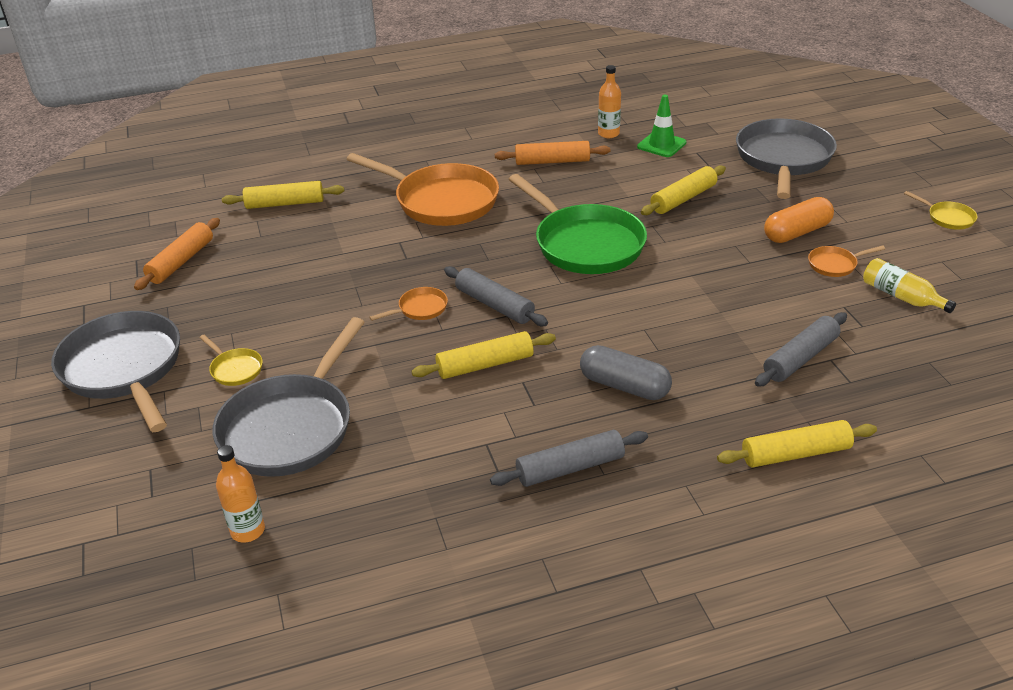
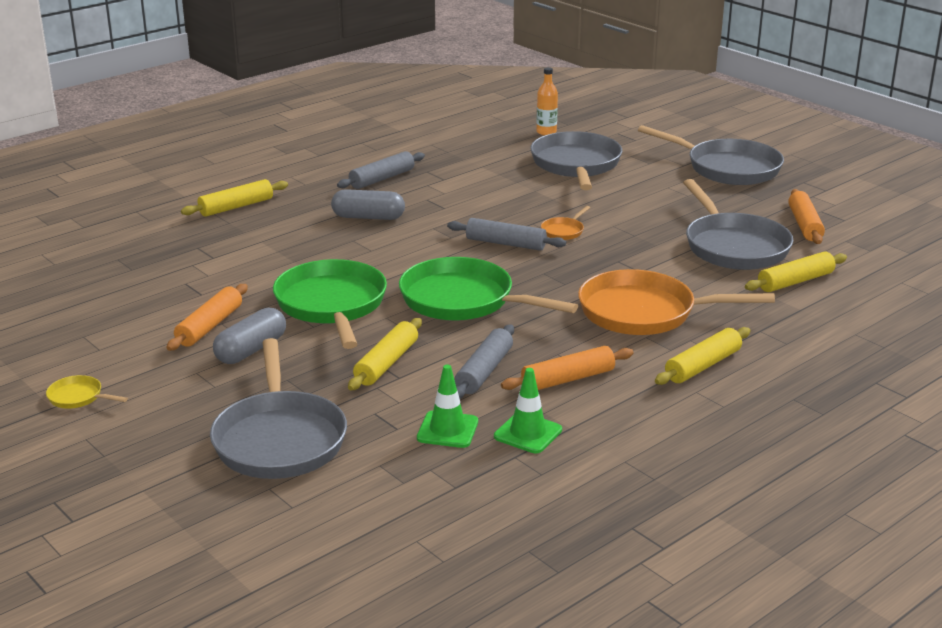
camera: 155 degrees right, 10 degrees down
(235, 369) = (653, 180): yellow pan -> none
(282, 250) = (734, 246): none -> grey pan
(485, 365) = (479, 211): yellow rolling pin -> yellow rolling pin (702, 366)
(608, 134) = (528, 433): orange bottle -> green traffic cone
(711, 264) = (332, 305): none -> green pan
(797, 232) = (251, 350): orange capsule -> grey capsule
(800, 358) = (237, 254): grey rolling pin -> grey rolling pin (484, 371)
(835, 265) = (210, 326): orange pan -> orange rolling pin
(901, 297) = (146, 310): yellow bottle -> none

